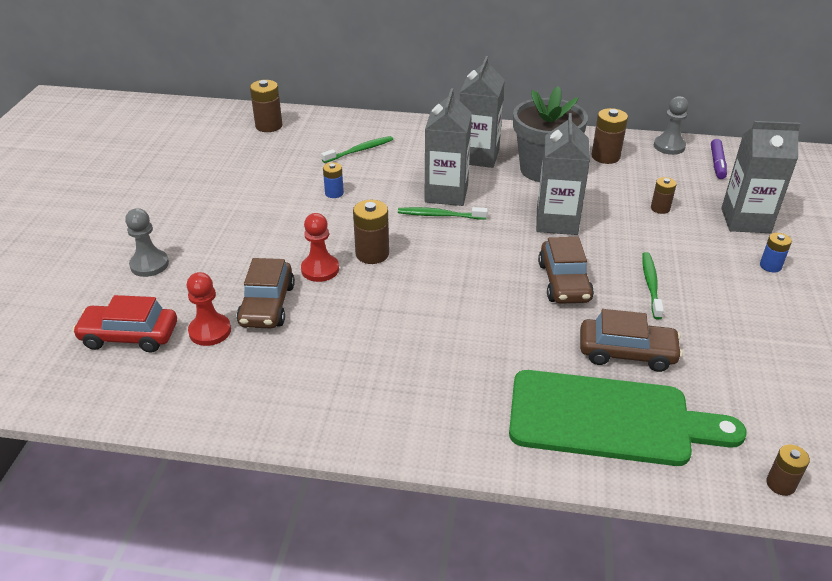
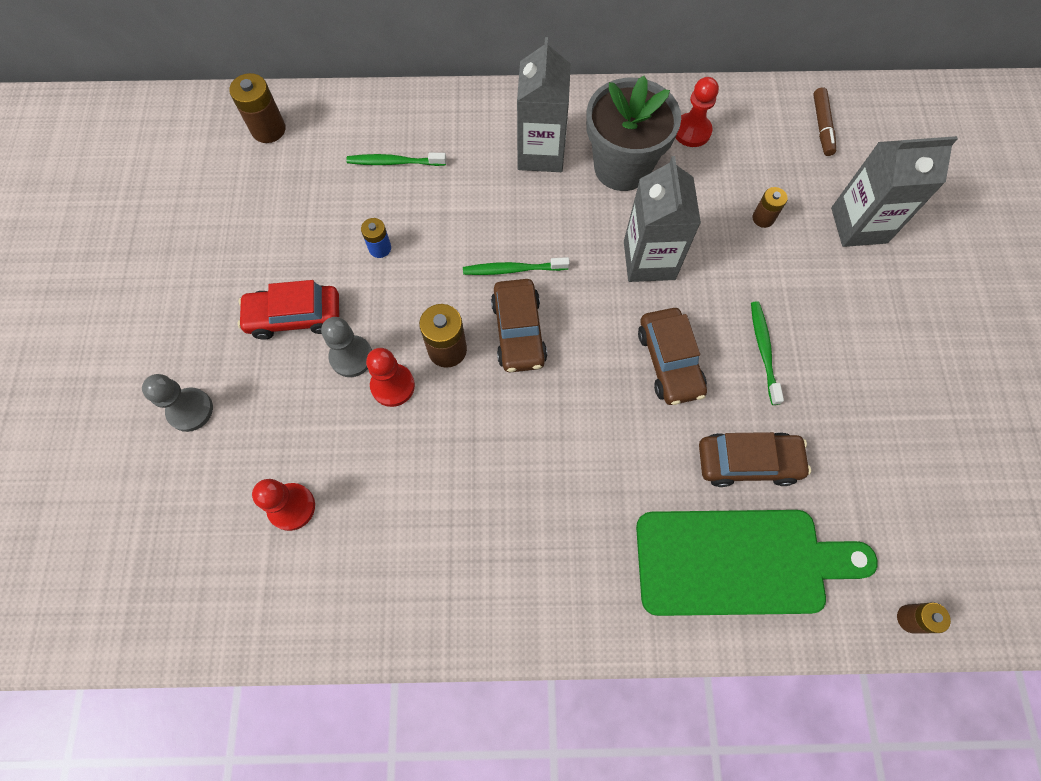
camera: 10 degrees left, 30 degrees up
(129, 336) = (202, 531): red car -> red car (294, 317)
(267, 305) = (346, 454): brown car -> brown car (518, 332)
(360, 150) = (394, 162): green toothbrush -> green toothbrush turned 135 degrees counterclockwise
(446, 193) = (514, 229): grey carton -> none
(605, 156) = (692, 131): brown battery -> red pawn
(669, 146) = (764, 101): grey pawn -> grey pawn (351, 357)
(717, 164) = (821, 126): purple marker -> brown marker
(770, 266) = (888, 299): blue battery -> none

